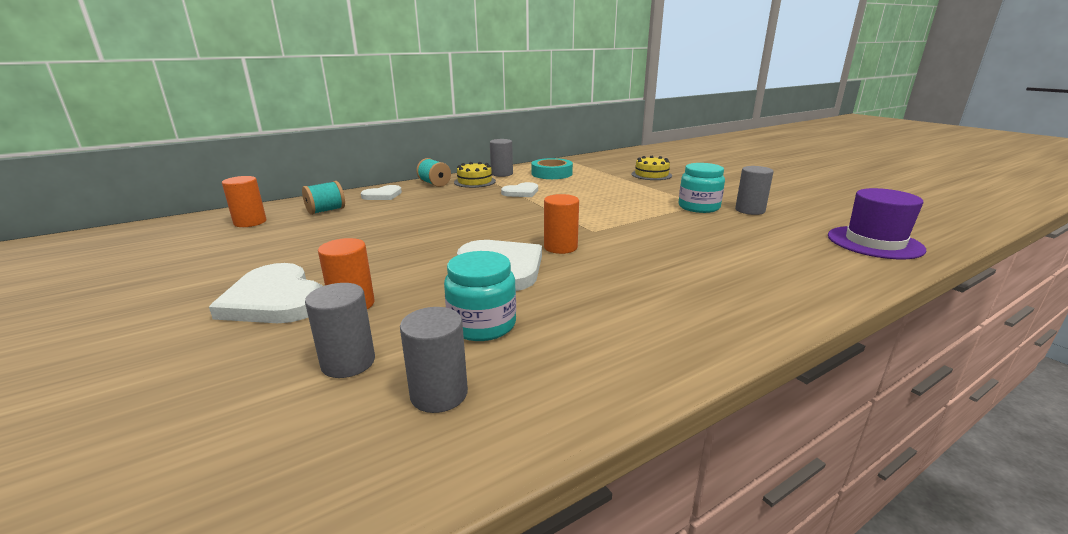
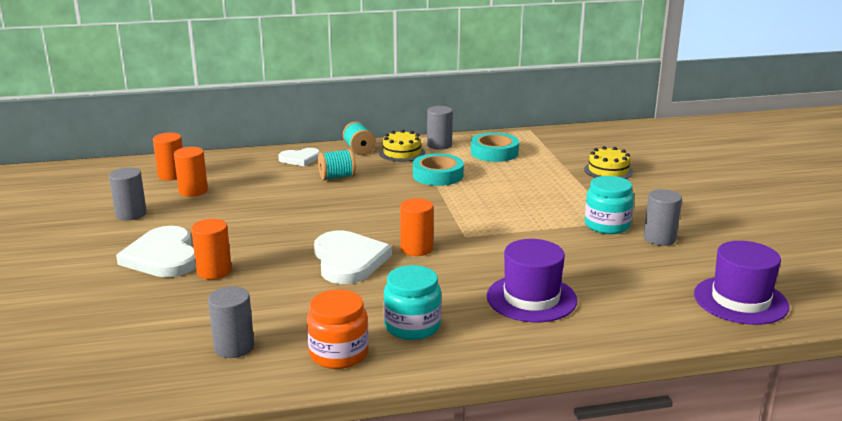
camera: 20 degrees right, 0 degrees up
(282, 232) = (193, 191): none -> orange cylinder
(326, 211) = (239, 171): turquoise spool -> turquoise spool (337, 177)
(348, 362) = (190, 314): grey cylinder -> grey cylinder (131, 214)
(482, 324) = (295, 306): turquoise jar -> turquoise jar (412, 326)
(521, 192) = (438, 175): white heart -> turquoise tape
(583, 370) = (338, 354): none -> orange jar
(714, 271) = (531, 298): none -> purple hat

